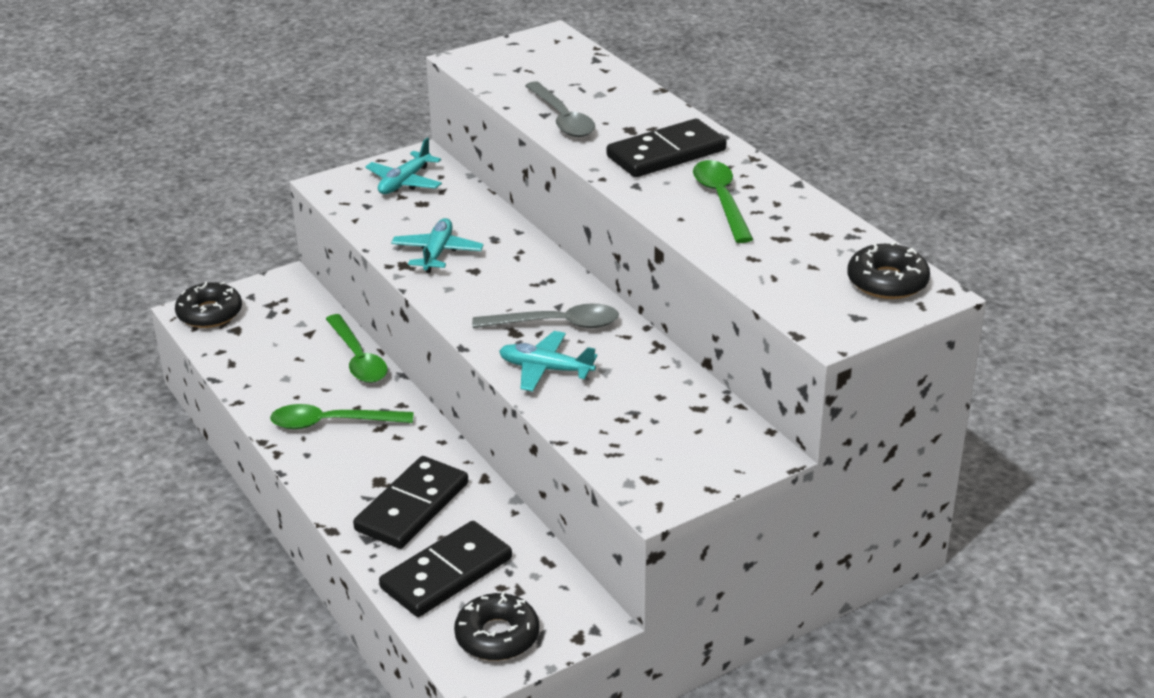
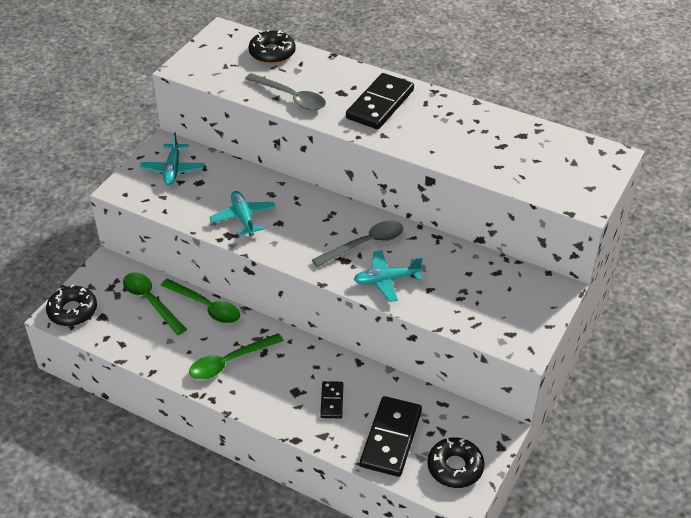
camera: 30 degrees left, 10 degrees up
(412, 507) = (332, 401): black domino -> black domino, size x0.52
(721, 200) = (443, 129): green spoon -> green spoon (151, 301)
(887, 282) = (585, 157): black donut -> black donut (272, 53)

